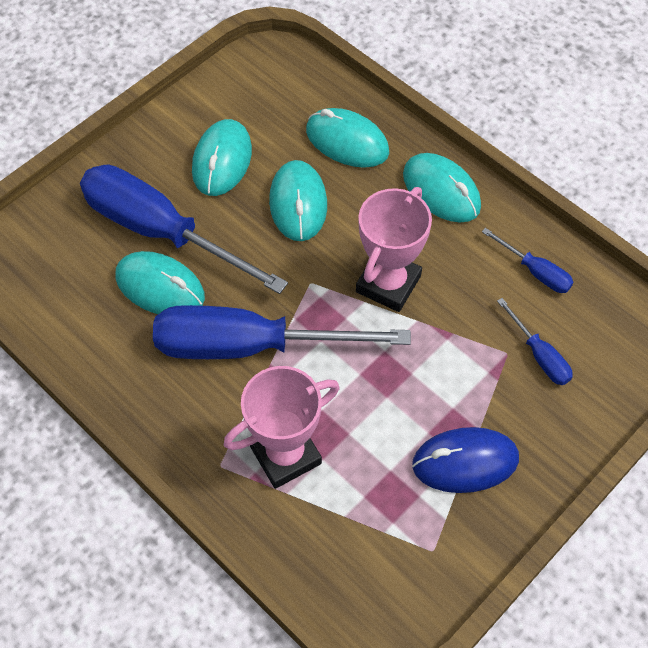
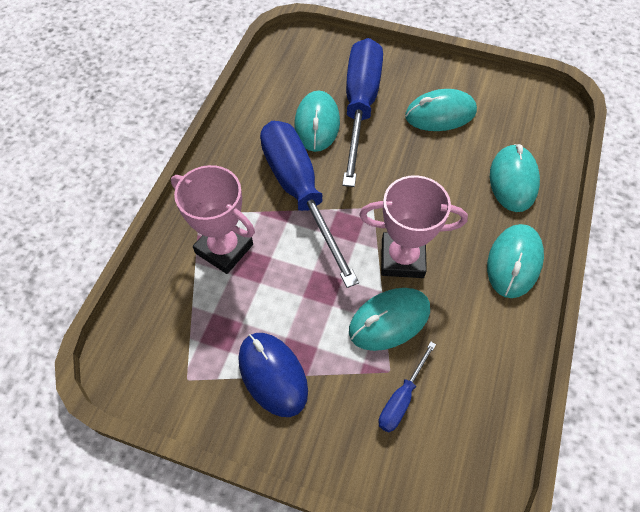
camera: 65 degrees right, 0 degrees up
(298, 203) = (435, 172): turquoise mouse -> turquoise mouse (389, 320)
(535, 271) = (483, 365): blue screwdriver -> none

